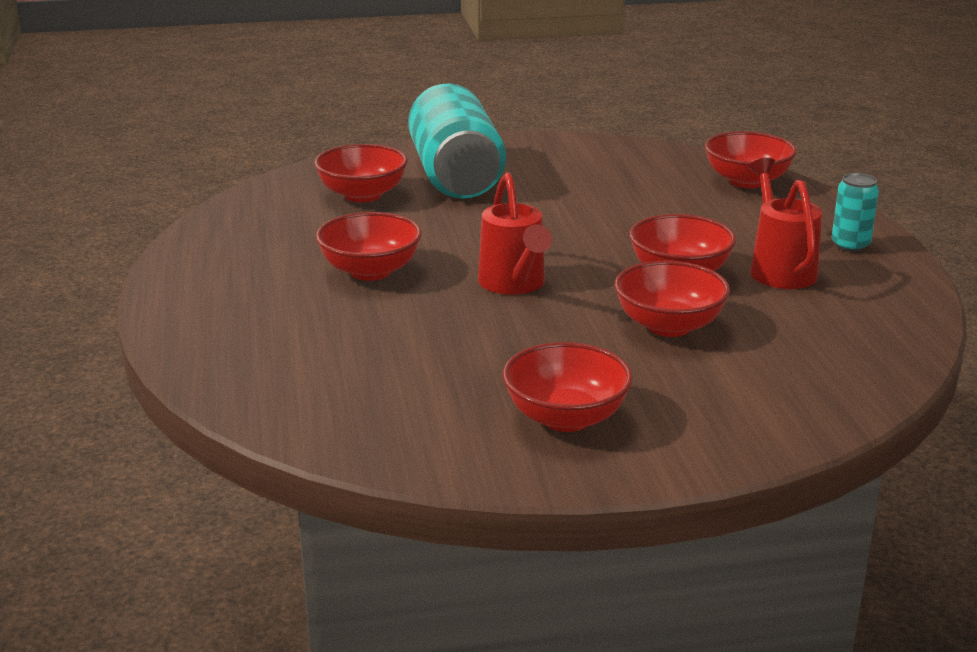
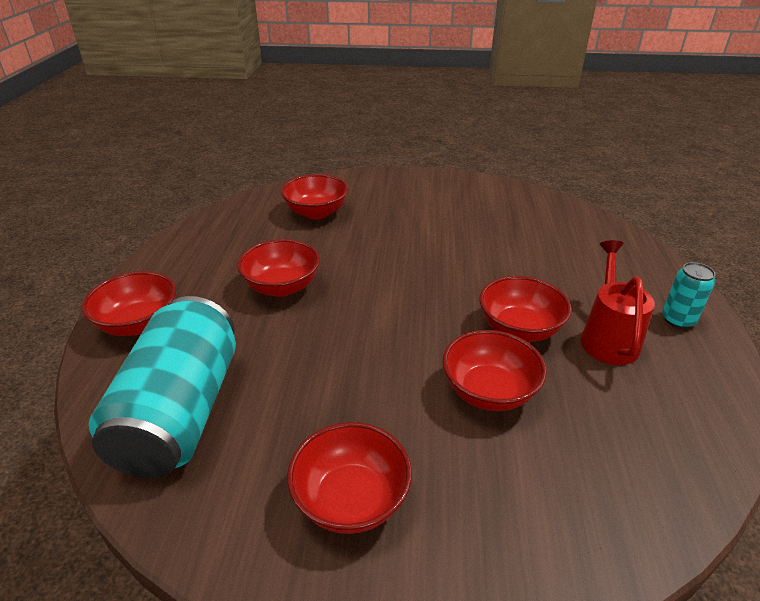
camera: 15 degrees right, 10 degrees up
(455, 175) = (389, 203): turquoise can -> turquoise can (181, 412)
(514, 285) = (381, 319): red watering can -> none
(747, 181) = (605, 237): red bowl -> red bowl (139, 324)

